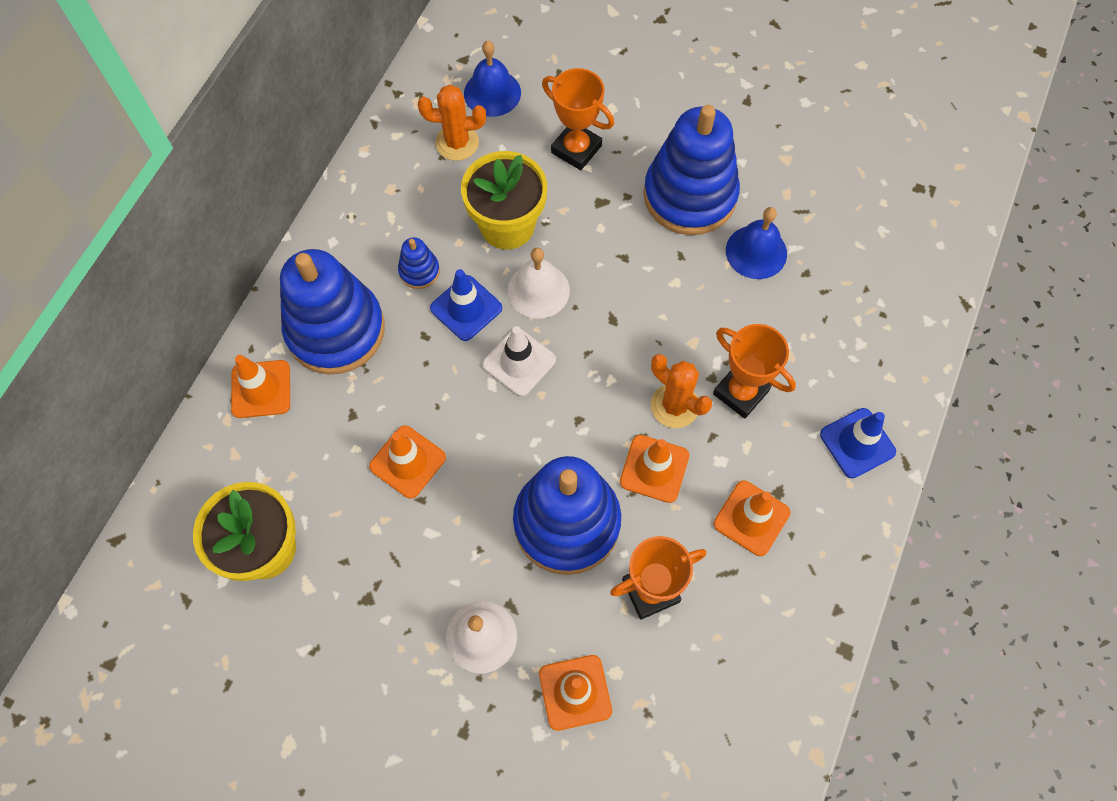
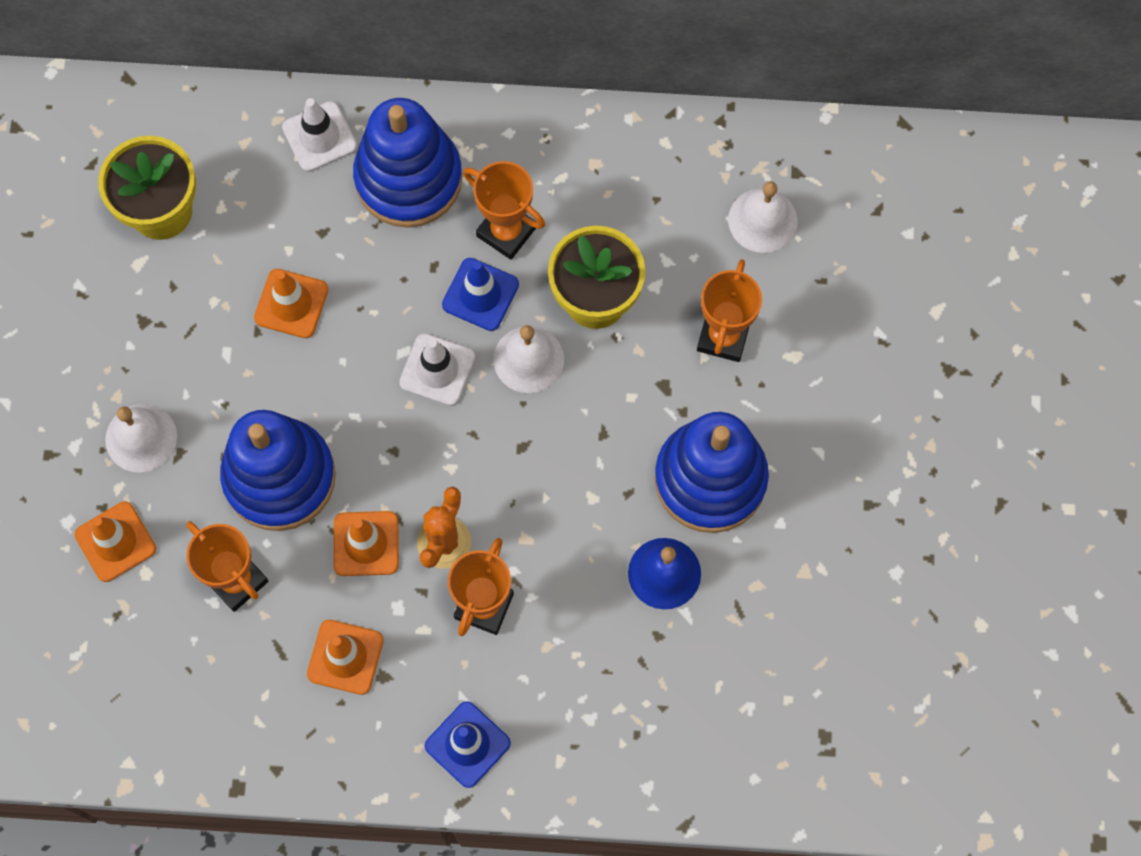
camera: 70 degrees right, 5 degrees up
(261, 389) = (319, 137): orange traffic cone -> white traffic cone
(419, 271) = (506, 232): blue stacking toy -> orange trophy
(457, 143) = (680, 208): orange cactus -> none
(492, 93) = (762, 220): blue bell -> white bell

